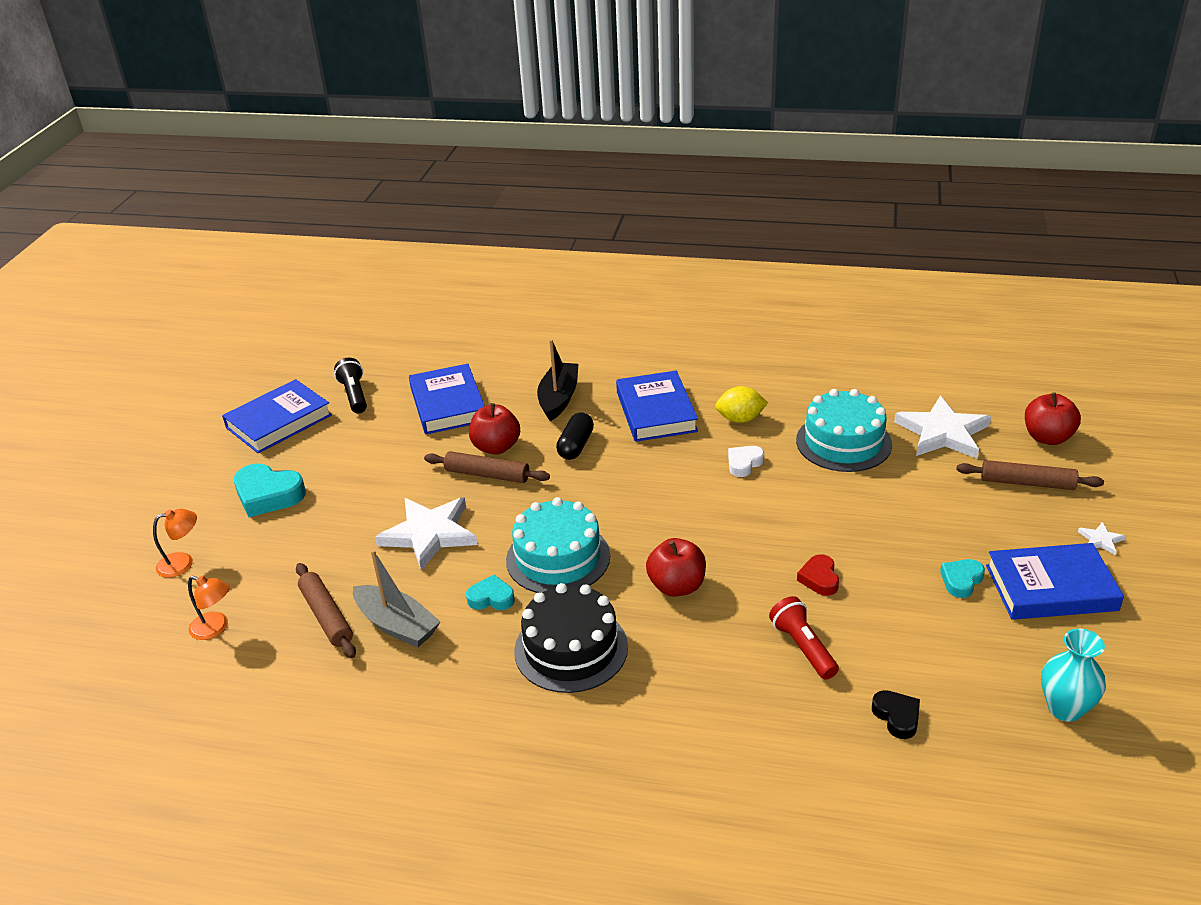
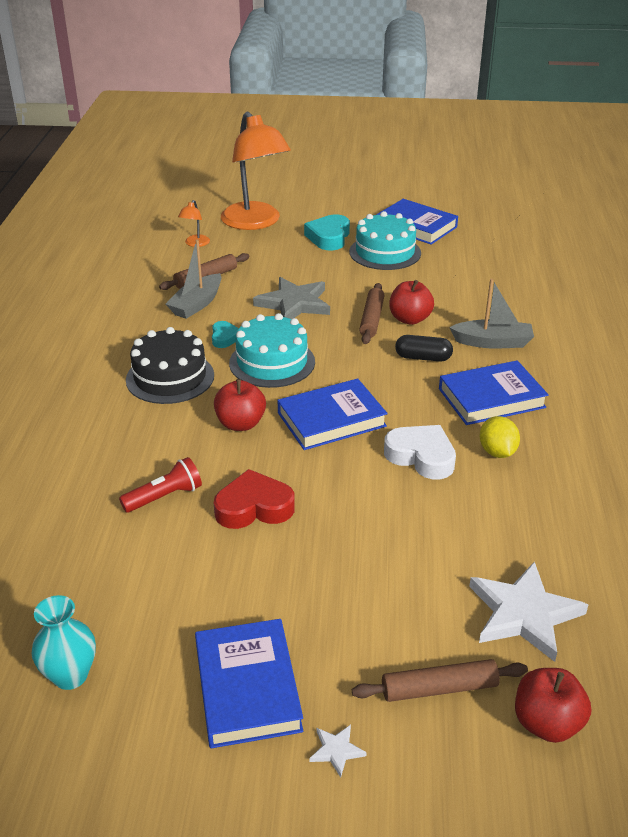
camera: 80 degrees right, 0 degrees up
(183, 563) = (255, 222): orange lamp -> orange lamp, size x2.50
(354, 395) = (461, 249): black flashlight -> none
(429, 534) = (294, 303): white star -> grey star
(448, 404) = (463, 290): blue book -> blue book (331, 419)
(559, 398) = (492, 342): black boat -> grey boat
(744, 463) = (421, 456): white heart -> white heart, size x1.73
(819, 579) = (254, 507): red heart -> red heart, size x1.73
(843, 442) = (478, 527): turquoise cake -> turquoise cake (385, 252)
(897, 717) = (77, 553): black heart -> none
(961, 580) = (256, 610): turquoise heart -> none
(1027, 483) = (439, 688): brown rolling pin -> brown rolling pin turned 75 degrees clockwise

